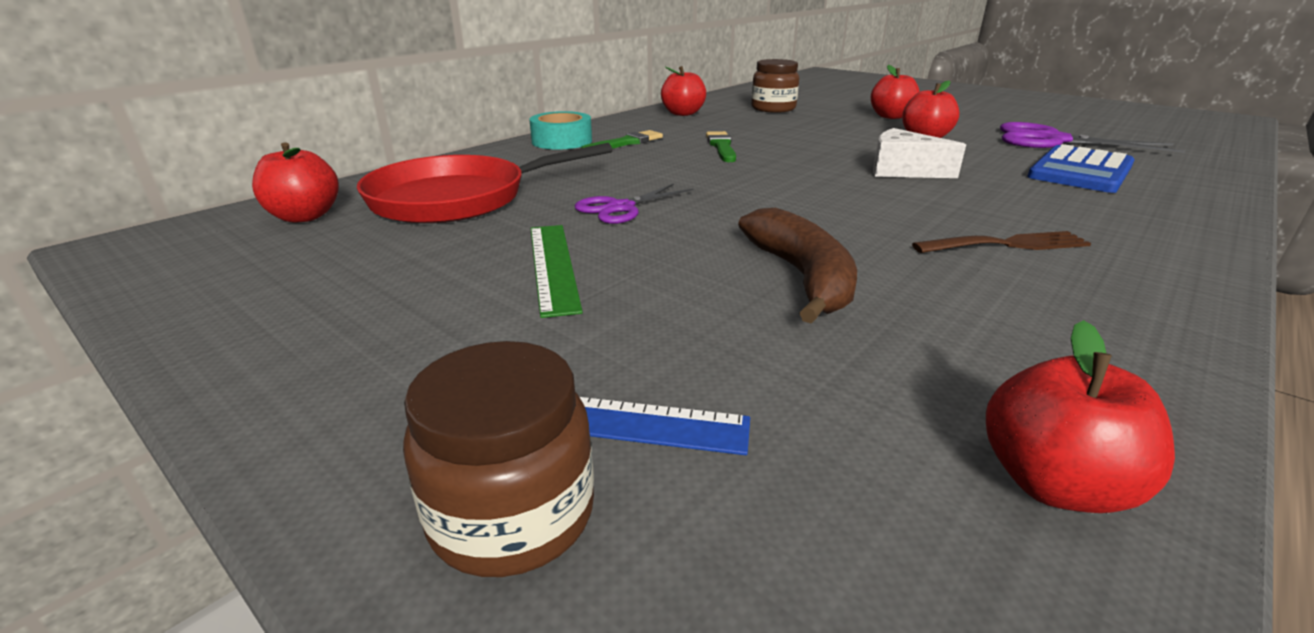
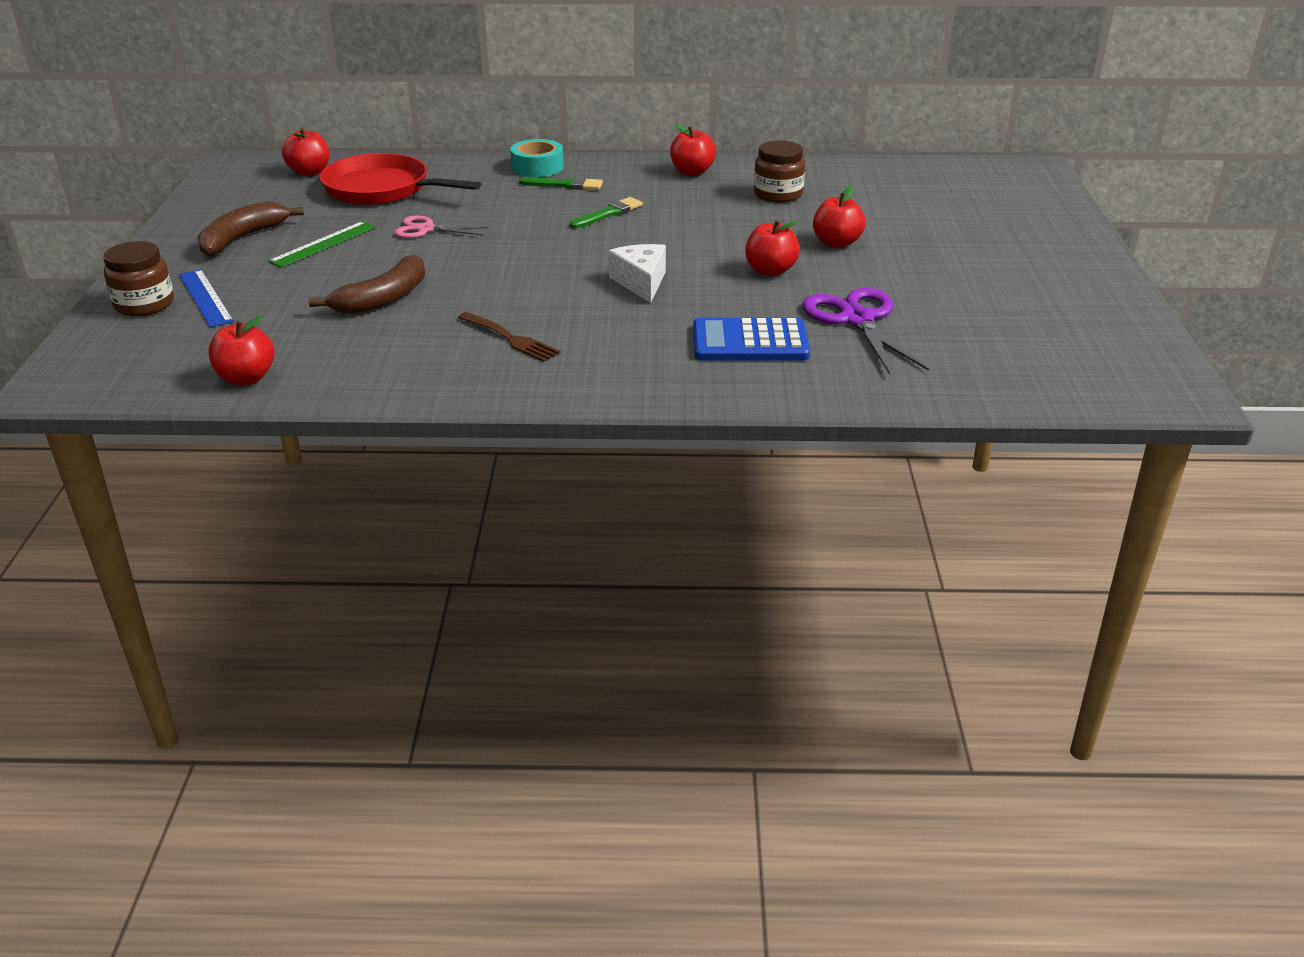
camera: 50 degrees right, 5 degrees up
(409, 313) = (242, 238): none -> brown banana
(620, 208) = (426, 229): purple scissors -> pink scissors

